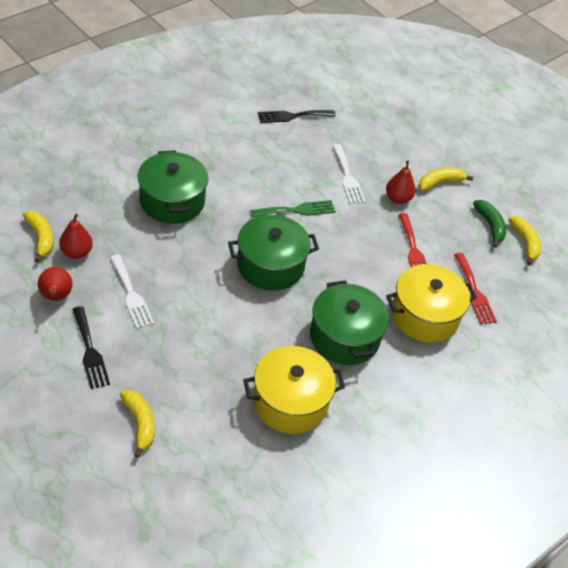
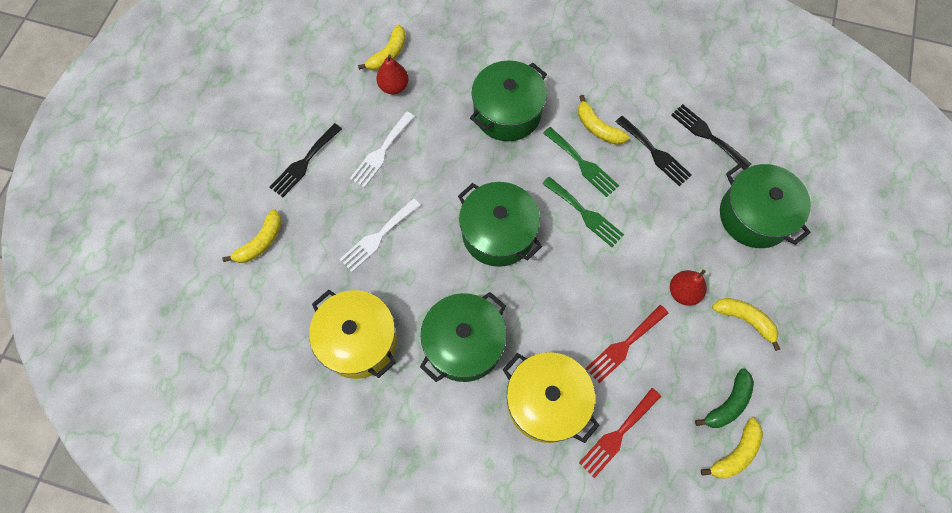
camera: 65 degrees right, 20 degrees up
(56, 297) = (339, 104): red pear -> none
(234, 163) = (598, 128): none -> yellow banana
(256, 188) = (582, 164): none -> green fork
(282, 148) = (655, 153): none -> black fork
(348, 177) = (669, 231): white fork -> white fork (378, 237)
(371, 133) = (754, 216): none -> green pot

